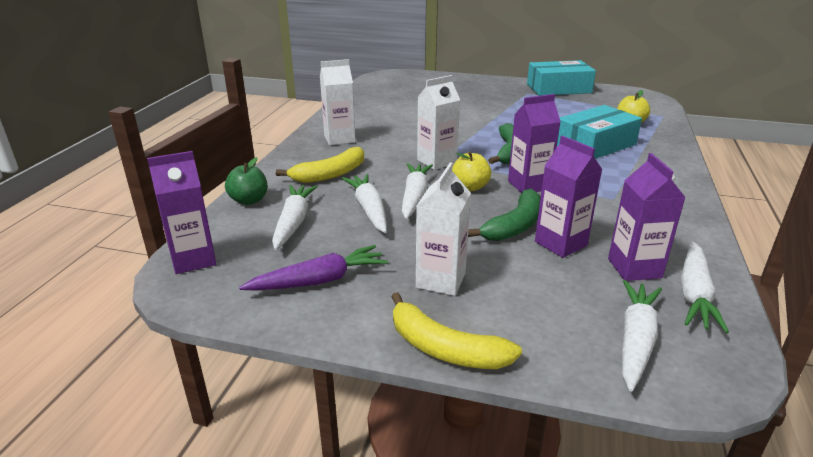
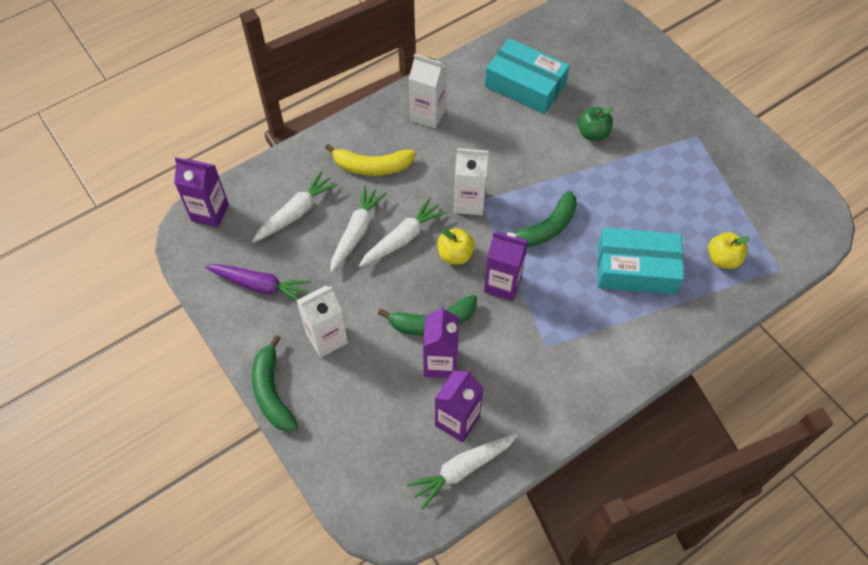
camera: 40 degrees right, 30 degrees up
(249, 200) = (290, 165): green apple -> green apple (593, 133)
(444, 348) = (272, 392): yellow banana -> green banana
(558, 88) = (742, 148): turquoise box -> turquoise box (525, 85)
(635, 340) = (377, 469): white carrot -> none

